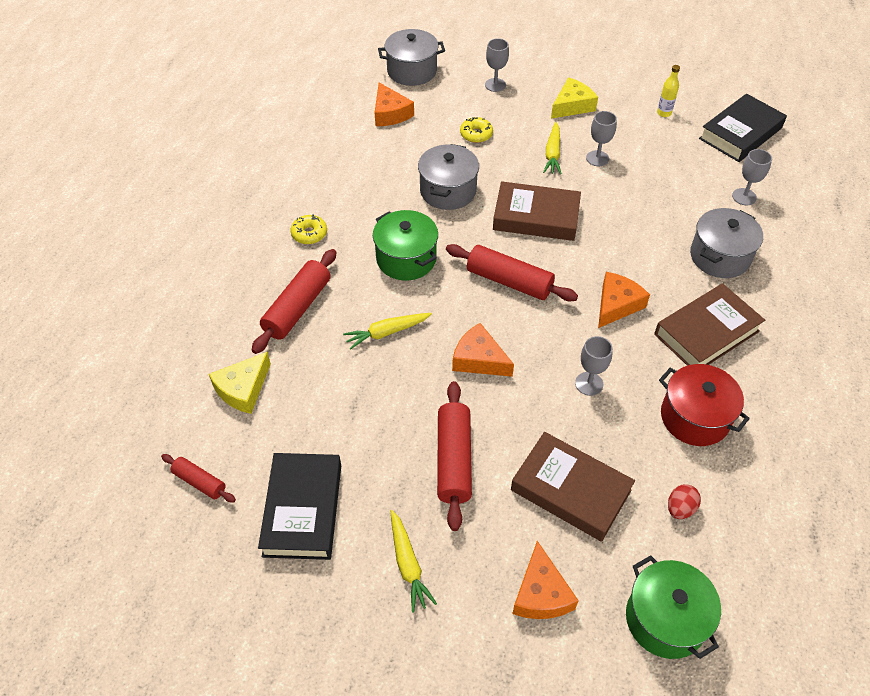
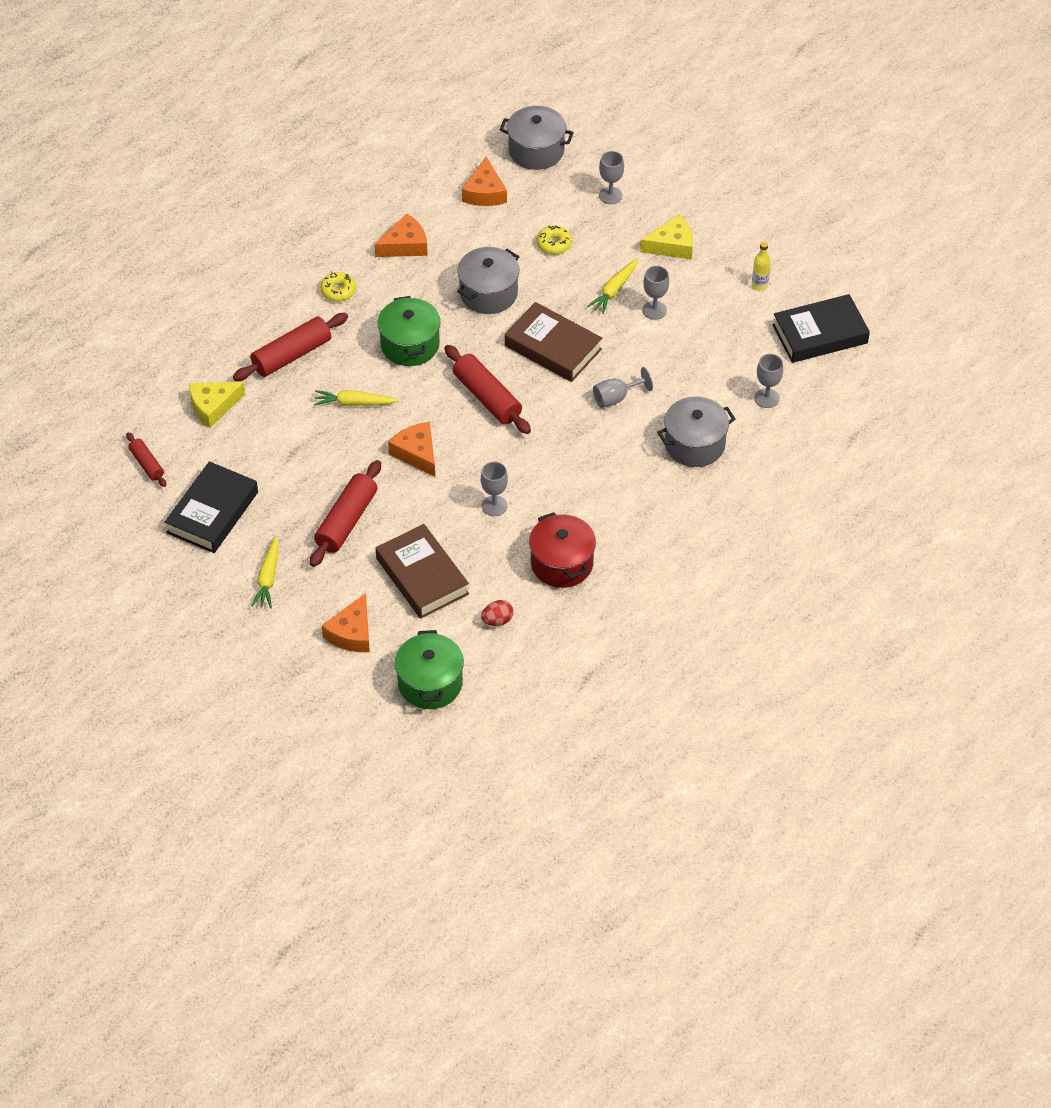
camera: 25 degrees right, 0 degrees up
(617, 305) = (567, 452): orange cheese -> orange cheese (405, 245)
(622, 241) = (616, 398): none -> grey goblet
(706, 333) = (627, 503): brown book -> none

